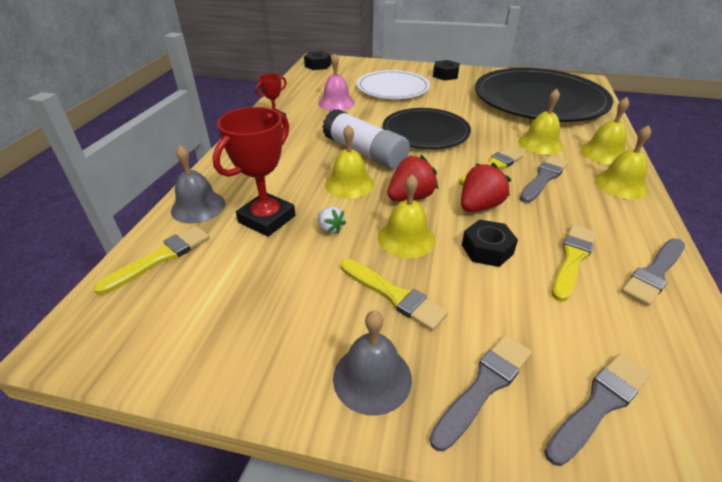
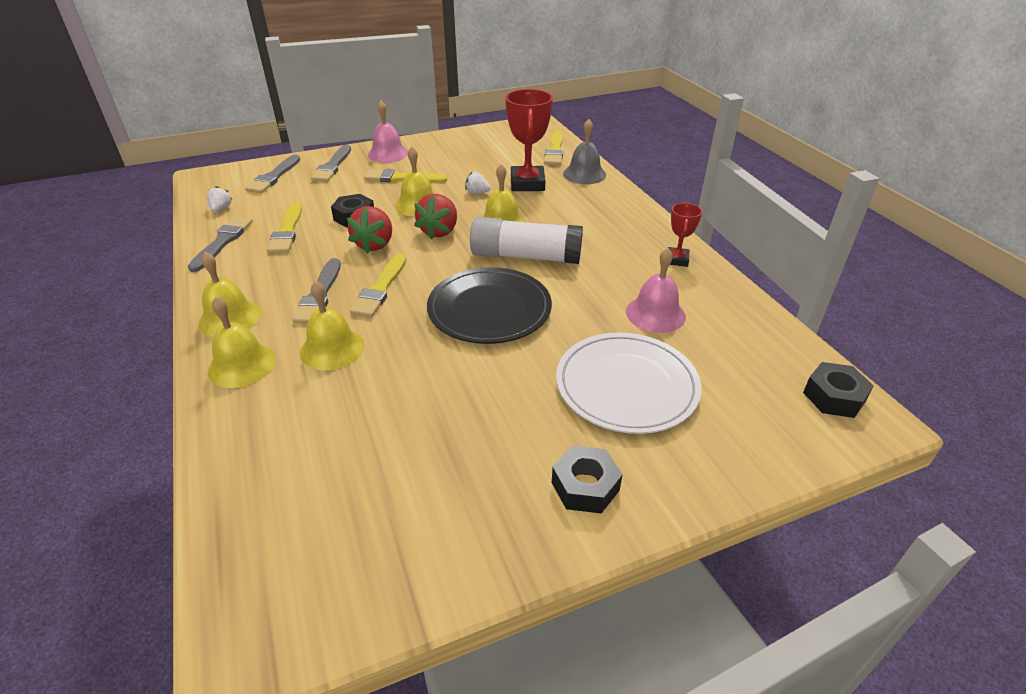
camera: 145 degrees right, 0 degrees up
(372, 378) = (388, 153): grey bell -> pink bell
(539, 100) = (354, 472): black plate -> none
(679, 344) = (221, 209): none -> white strawberry

